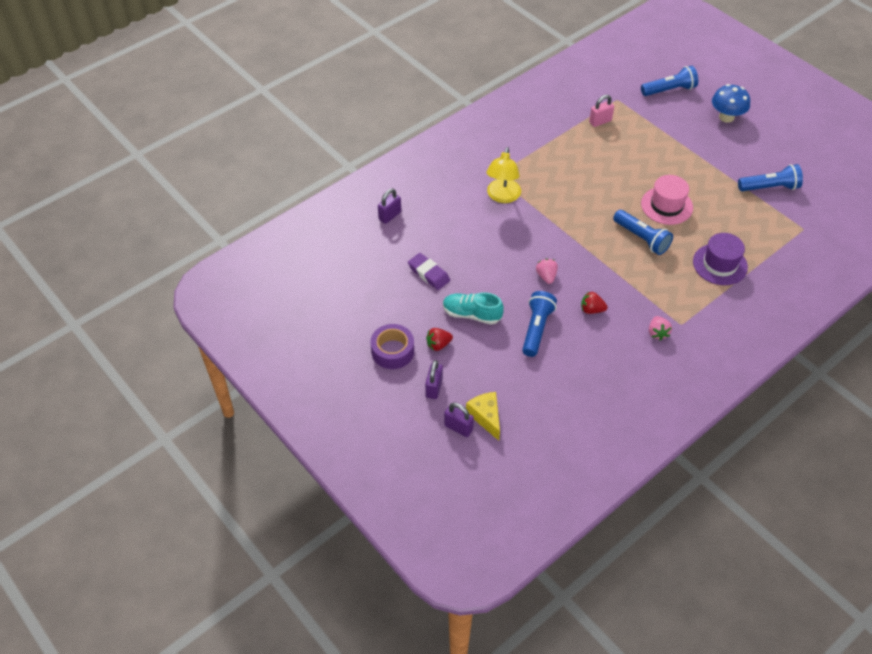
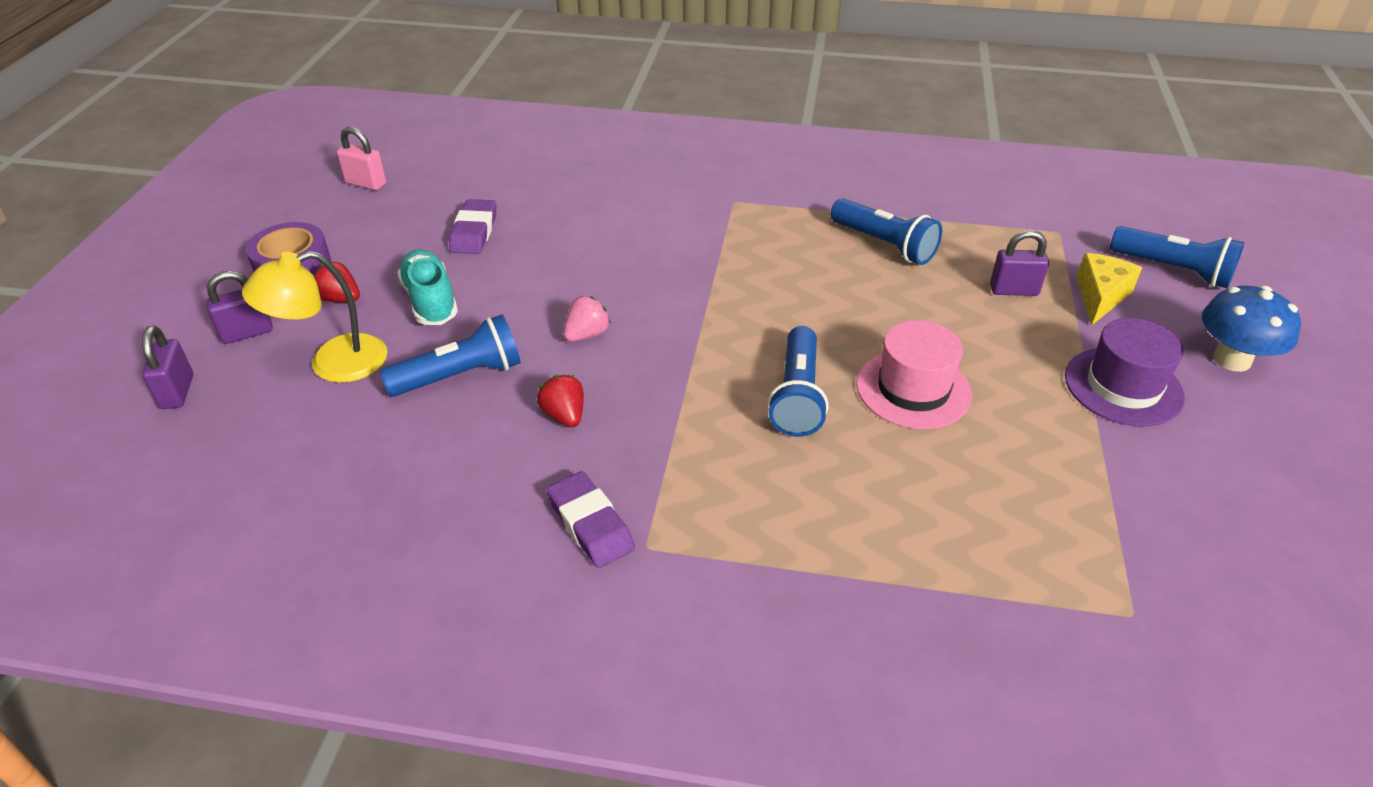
camera: 50 degrees right, 10 degrees down
(390, 216) = (548, 160): purple padlock -> purple padlock (1013, 290)
(486, 417) = (220, 409): yellow cheese -> yellow cheese (1100, 296)
(502, 196) = (701, 224): yellow lamp -> yellow lamp (333, 363)
(600, 121) = (985, 237): pink padlock -> pink padlock (366, 183)
(657, 333) = (590, 524): pink strawberry -> purple eraser
(720, 264) = (863, 528): purple hat -> purple hat (1123, 386)
(769, 187) = (1161, 502): blue flashlight -> blue flashlight (884, 245)

